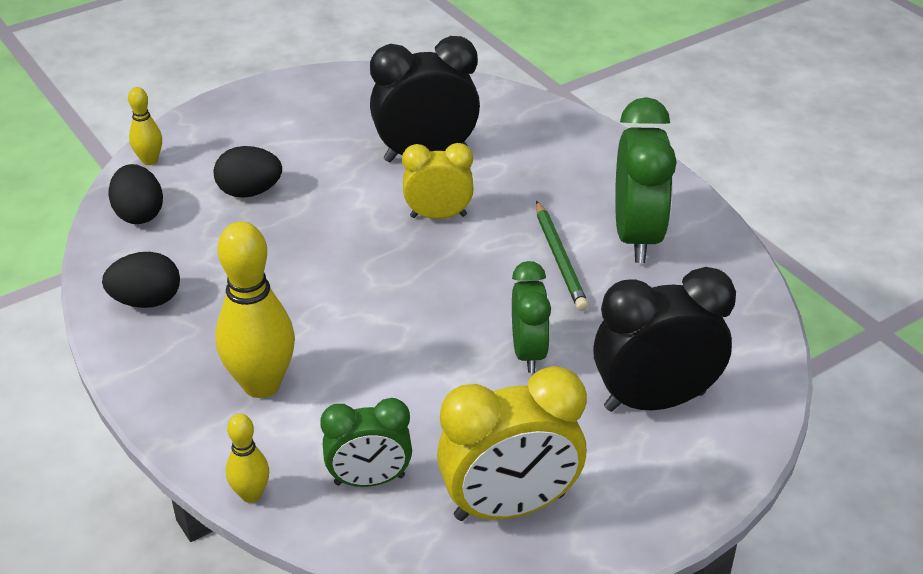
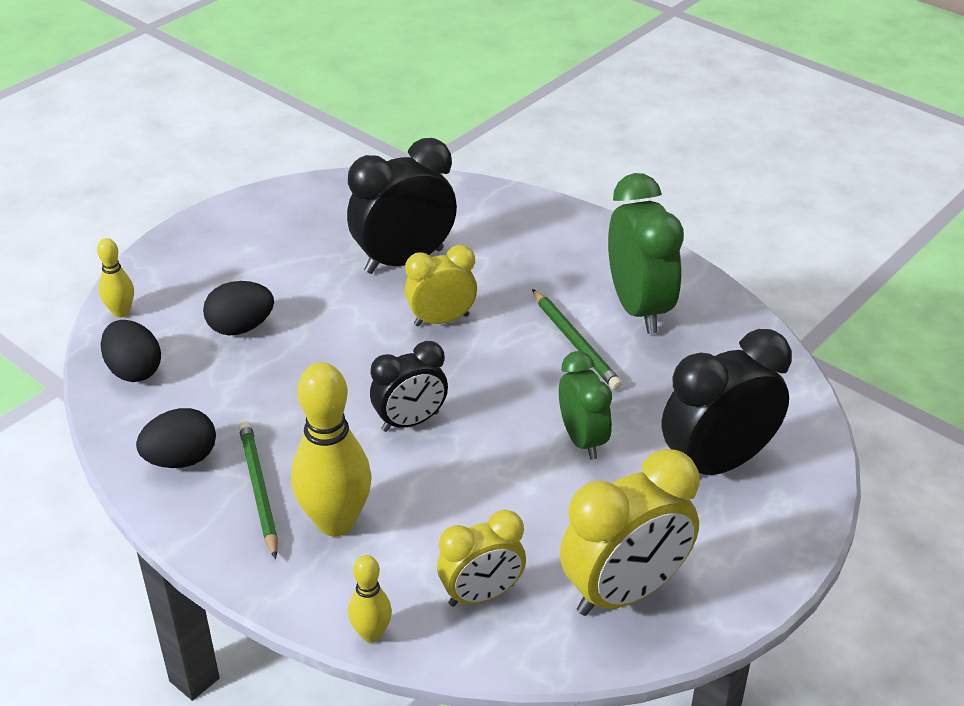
camera: 15 degrees left, 0 degrees up
(204, 341) = (259, 490): none -> green pencil
(369, 305) = (410, 422): none -> black clock
(369, 480) = (481, 595): green clock -> yellow clock

